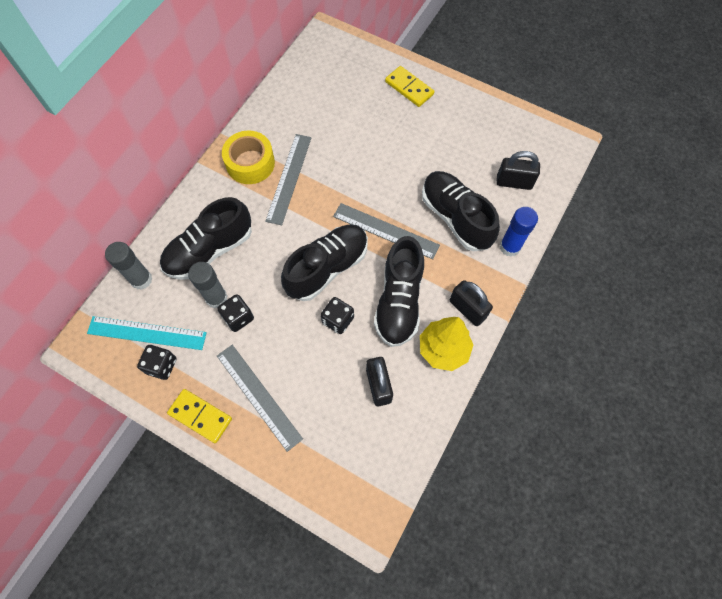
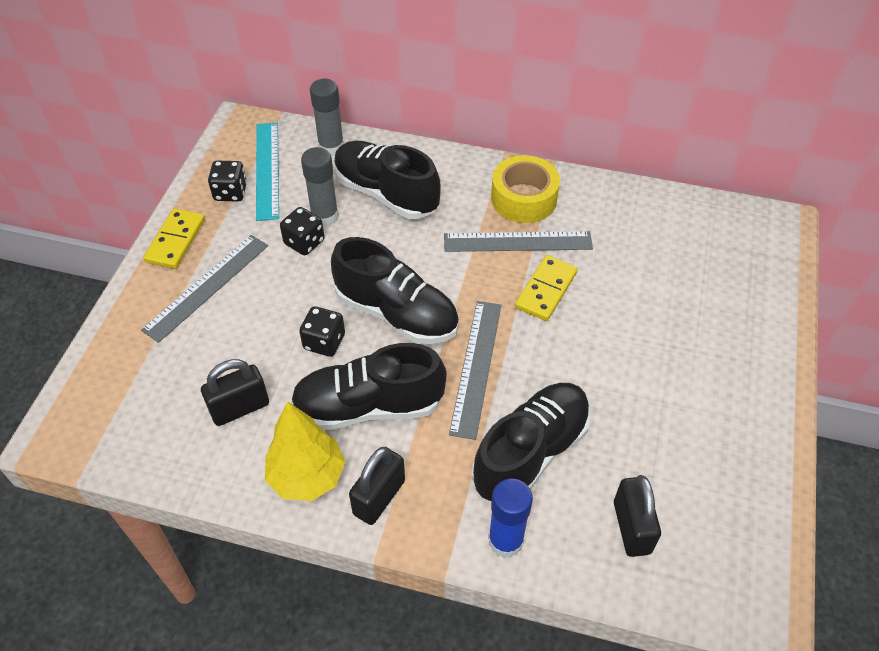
camera: 75 degrees right, 15 degrees down
(409, 88) = (740, 344): yellow domino -> yellow domino (546, 290)

